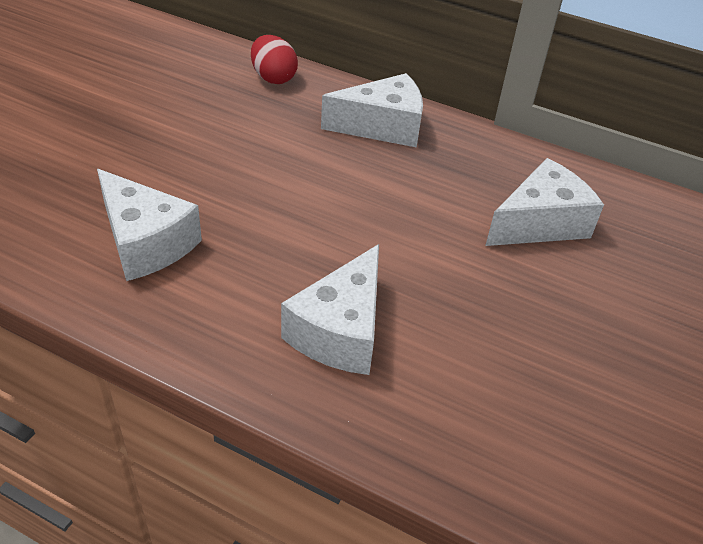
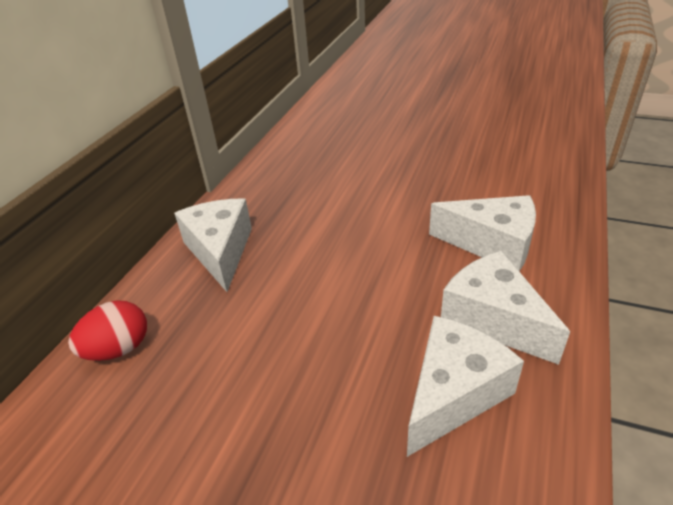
camera: 90 degrees left, 5 degrees down
(540, 223) = (336, 167): white cheese -> white cheese (493, 319)

